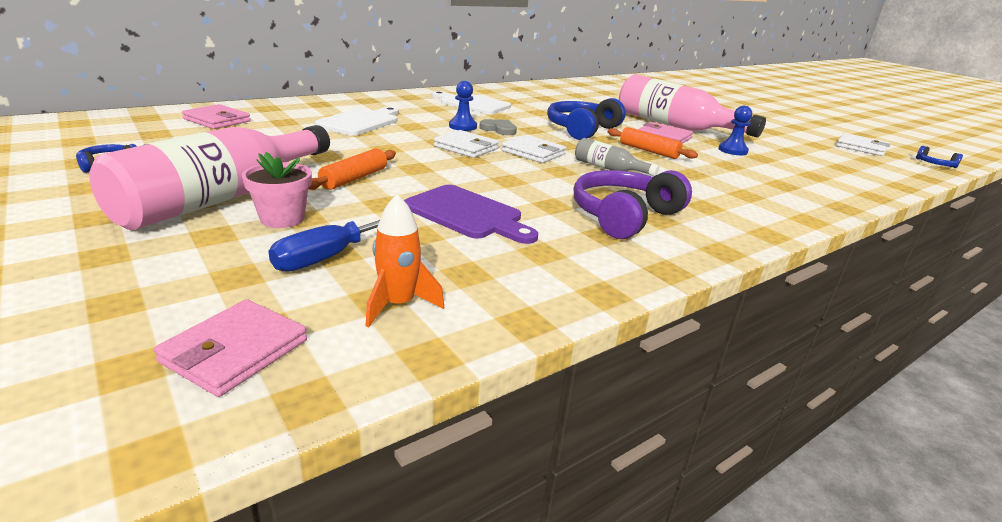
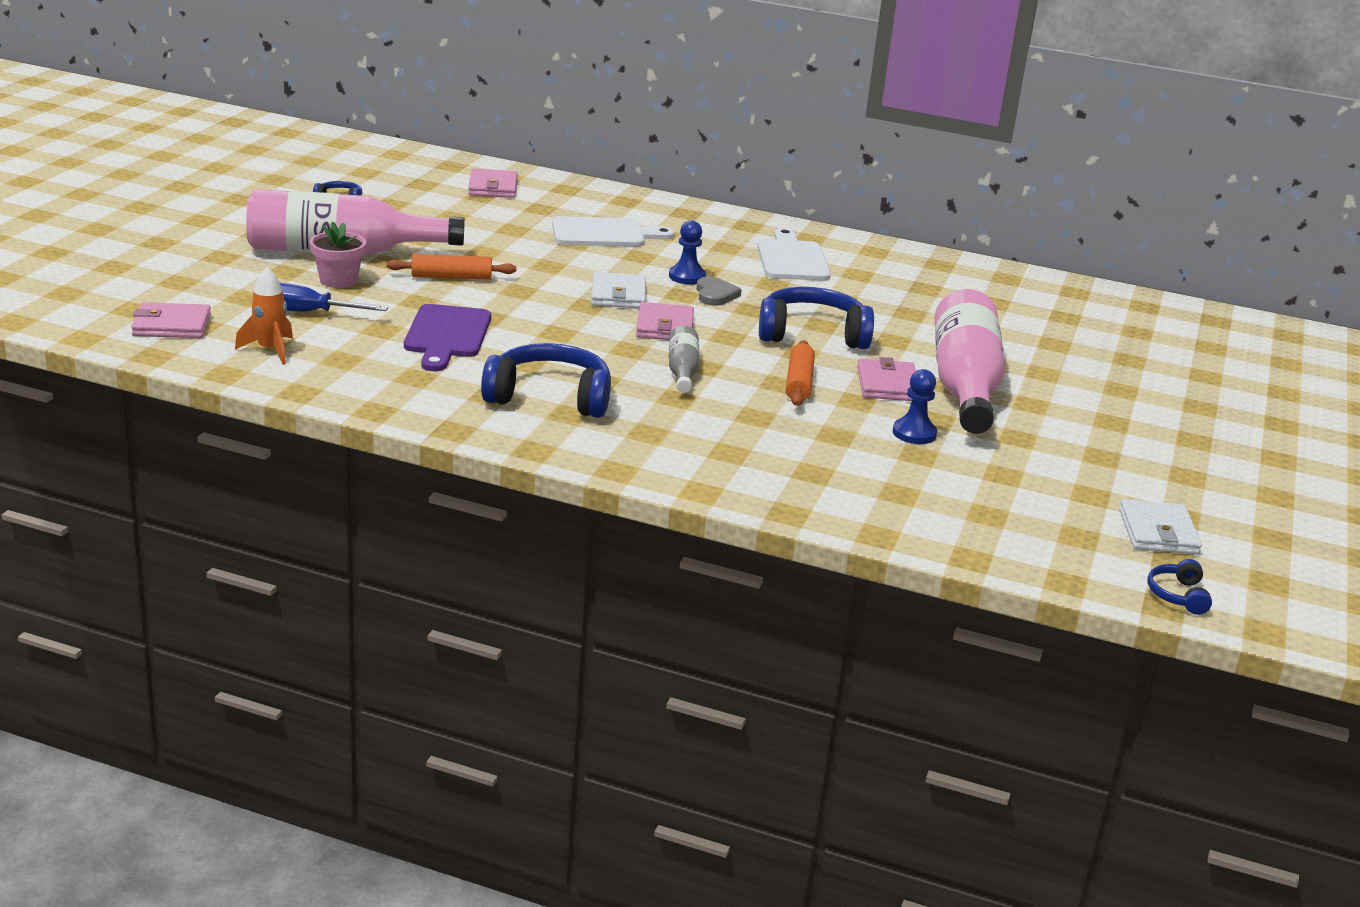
camera: 55 degrees right, 0 degrees up
(533, 152) = (664, 326): white wallet -> pink wallet
(624, 216) = (550, 397): purple headphones -> blue headphones

